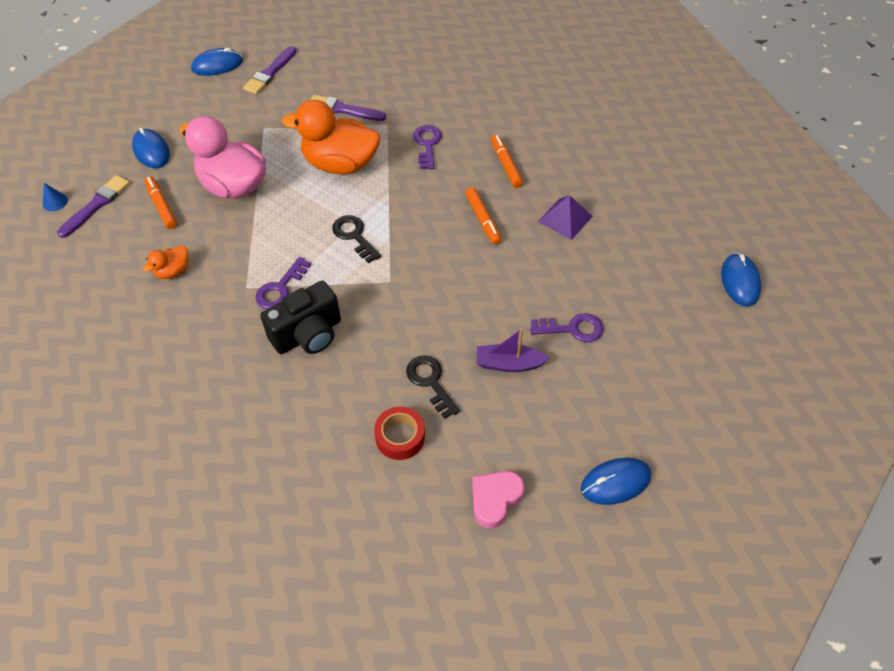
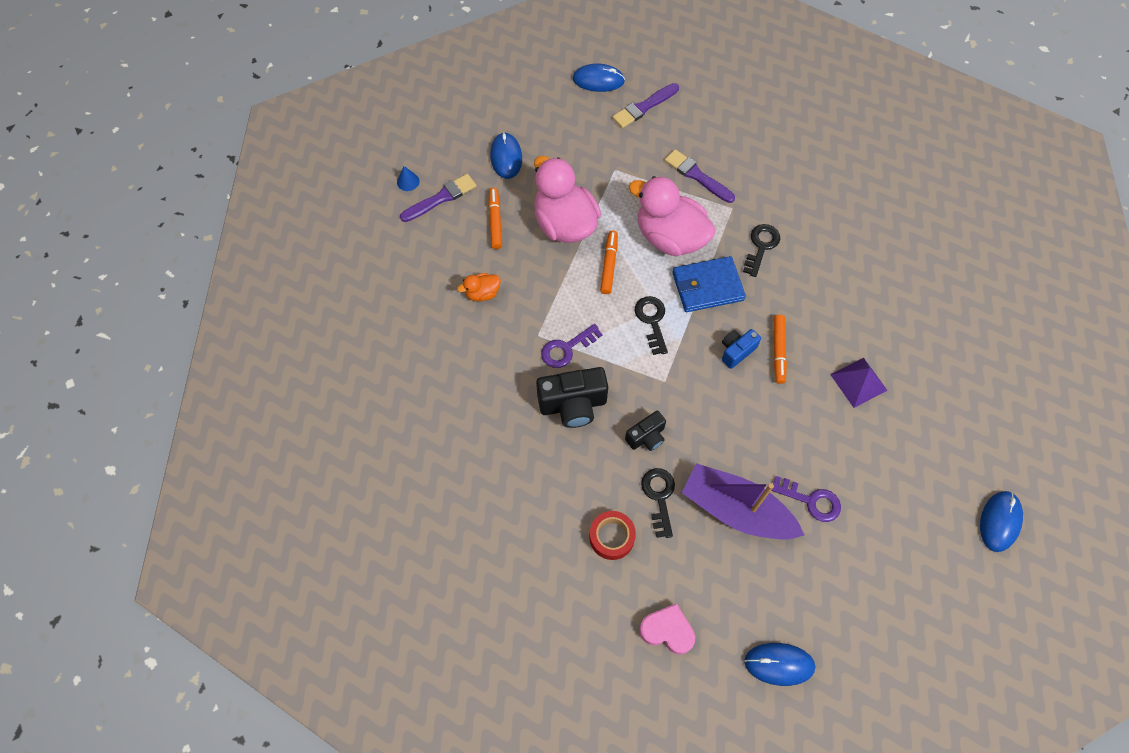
camera: 25 degrees right, 10 degrees up
(340, 164) = (670, 237): orange duck -> pink duck
(393, 191) = (707, 286): none -> blue wallet
(394, 335) = (646, 437): none -> black camera
(427, 144) = (761, 246): purple key -> black key
(445, 233) = (736, 351): none -> blue camera
(495, 499) = (667, 630): pink heart -> pink heart turned 45 degrees clockwise
(506, 165) = (828, 299): orange marker -> orange marker (609, 265)
(509, 364) = (736, 510): purple boat -> purple boat, size x1.76

